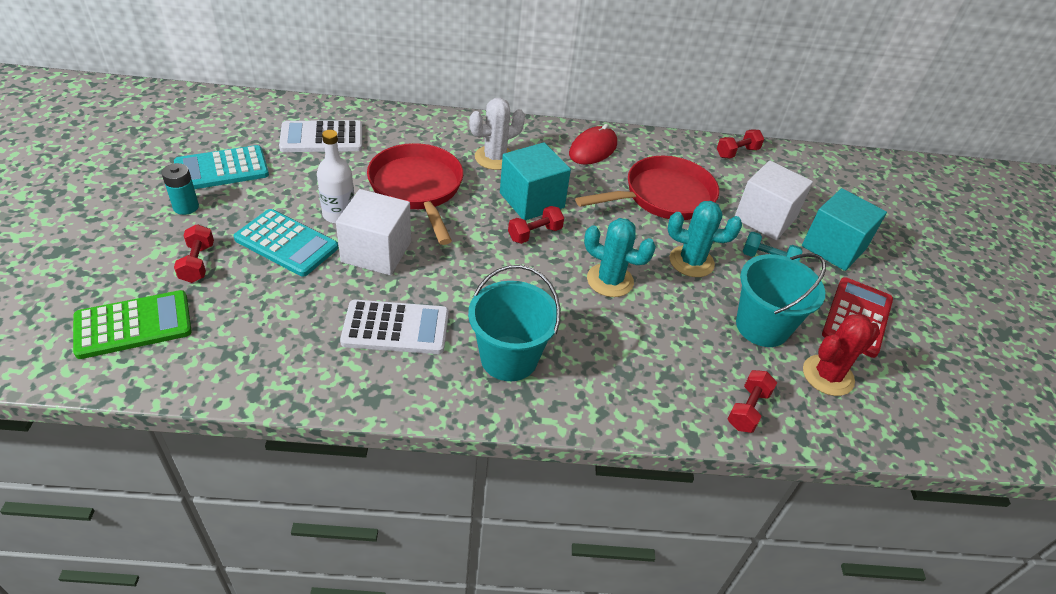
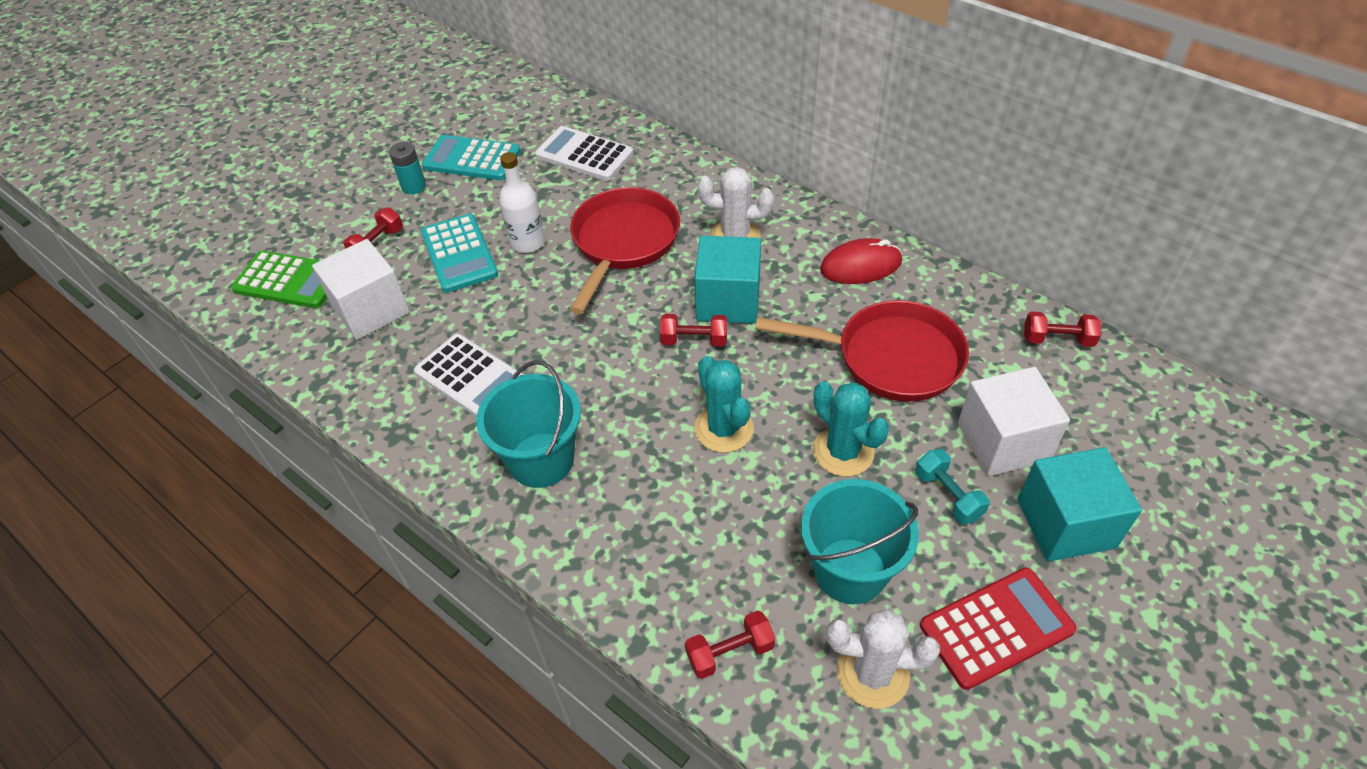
camera: 45 degrees right, 5 degrees up
(376, 252) = (525, 294): white cube -> white cube (371, 309)
(828, 375) = (872, 673): red cactus -> white cactus

